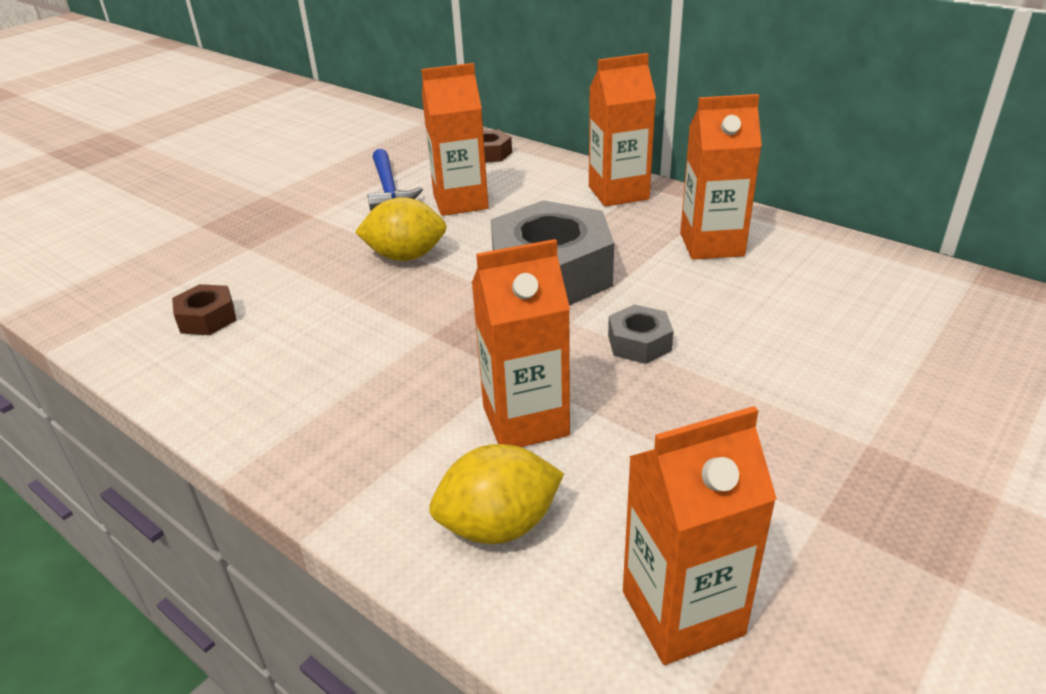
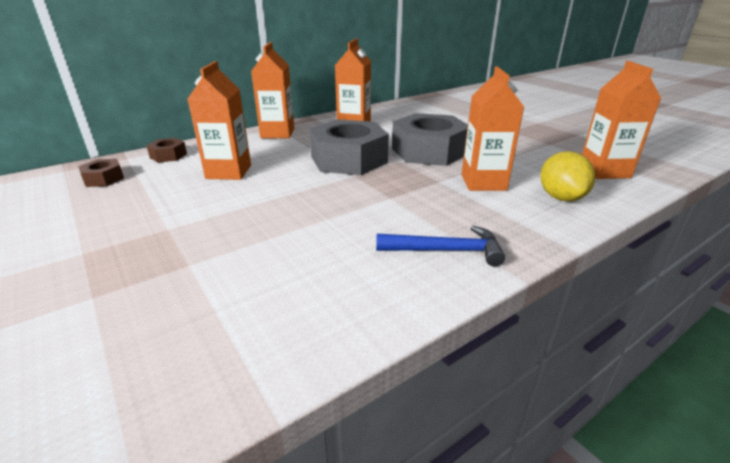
camera: 75 degrees left, 5 degrees down
(207, 318) = (301, 290): brown nut -> brown nut (104, 179)
(388, 189) = (168, 193): blue hammer -> blue hammer (446, 251)
(406, 256) = (285, 196): yellow lemon -> none
(639, 343) = (429, 151): grey nut -> grey nut, size x2.21

